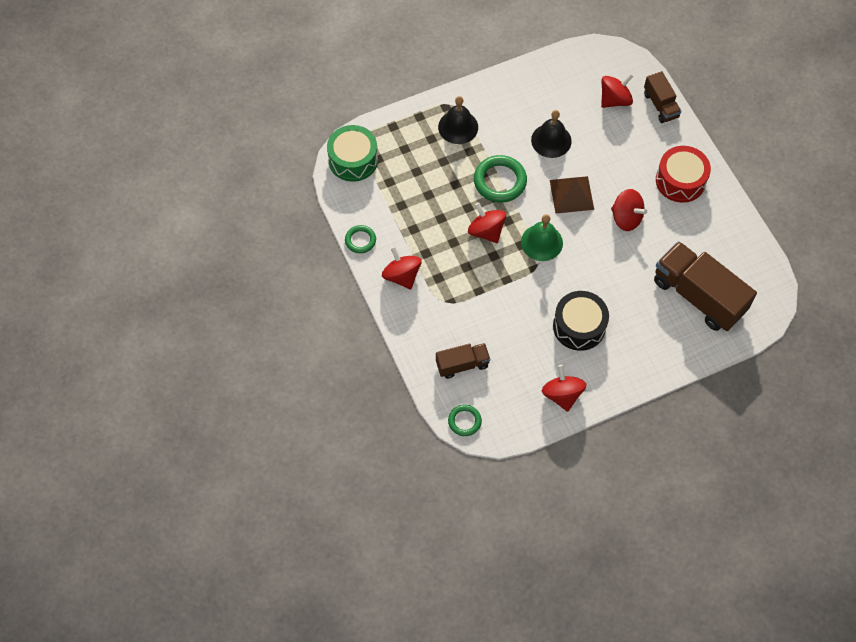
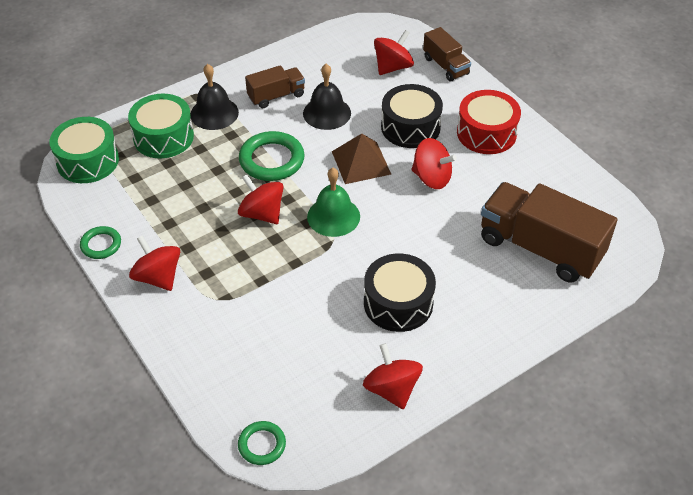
camera: 10 degrees left, 15 degrees down
(415, 145) = (163, 137): none -> green drum
(462, 364) = (250, 372): brown truck -> brown truck (276, 96)
(618, 165) = (410, 127): none -> black drum

